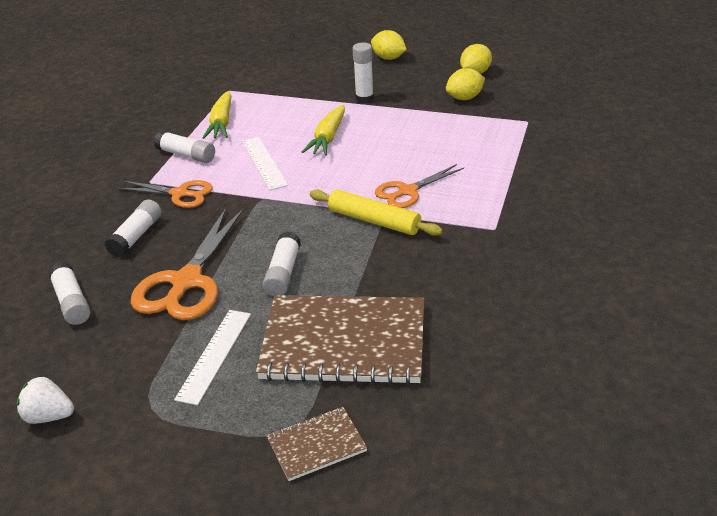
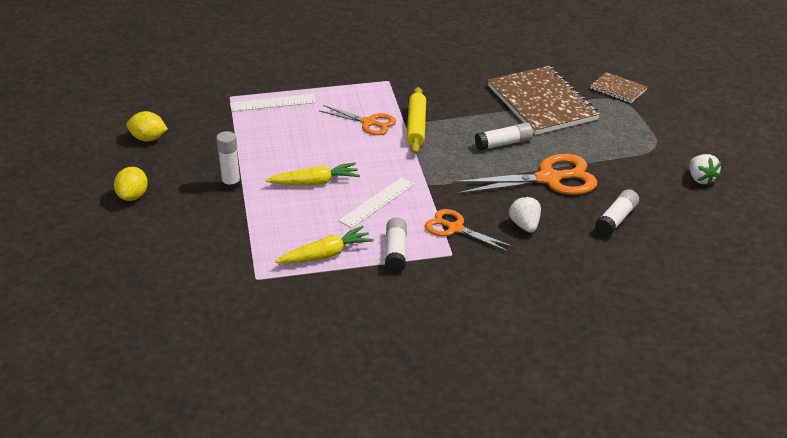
camera: 120 degrees left, 0 degrees up
(136, 236) = (525, 225): white glue stick -> white strawberry
(180, 194) = (455, 228): orange scissors -> orange scissors turned 45 degrees counterclockwise
(214, 355) = (597, 141): white ruler -> white ruler (272, 103)
(464, 98) = (202, 133): yellow lemon -> none

